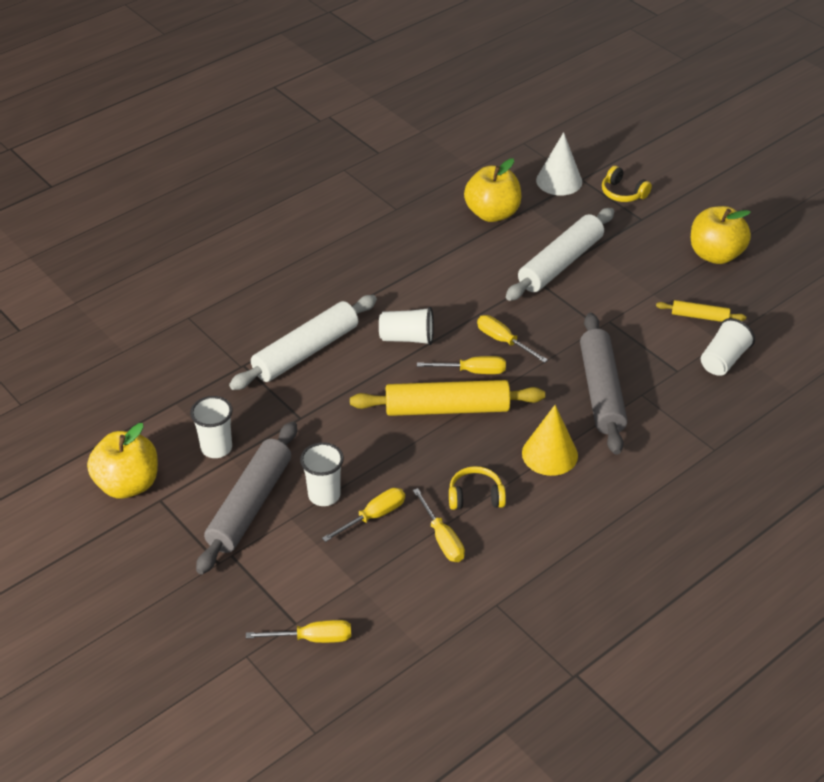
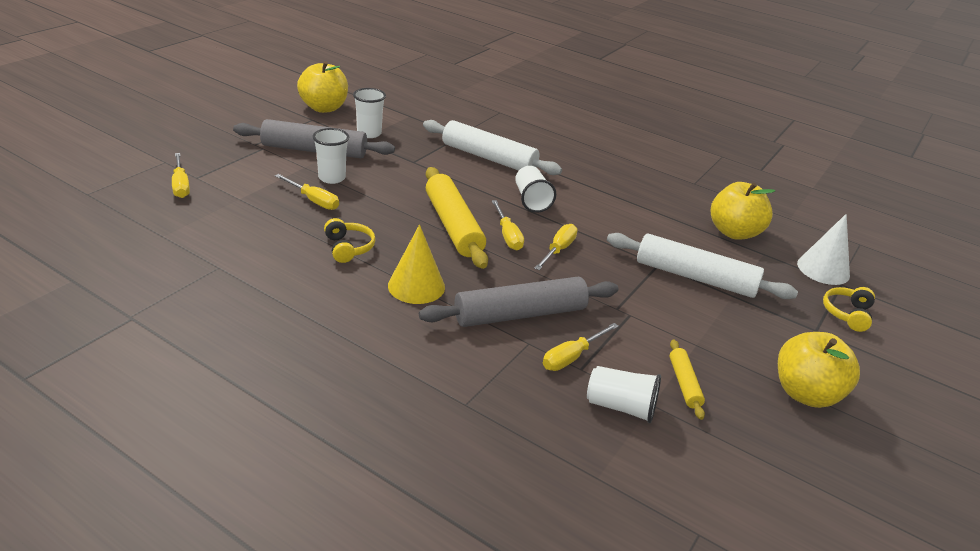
camera: 70 degrees right, 10 degrees down
(442, 538) = (294, 234): yellow screwdriver -> yellow screwdriver (572, 357)

